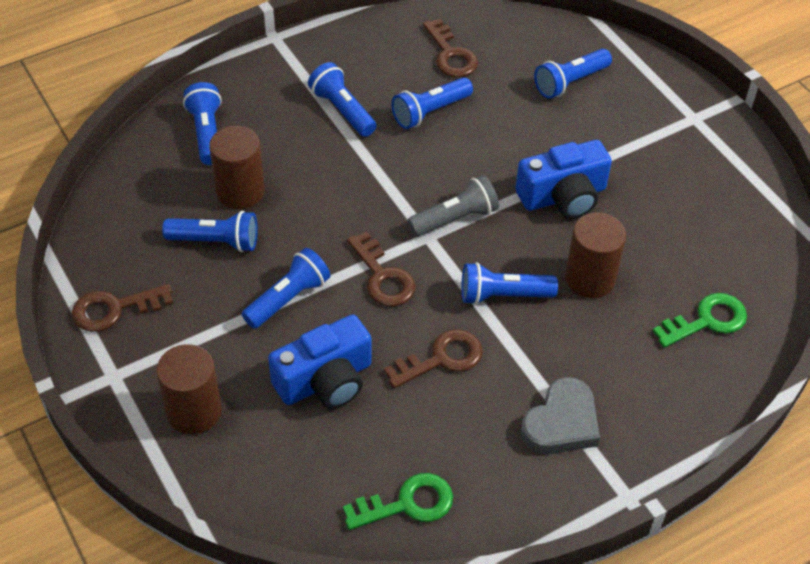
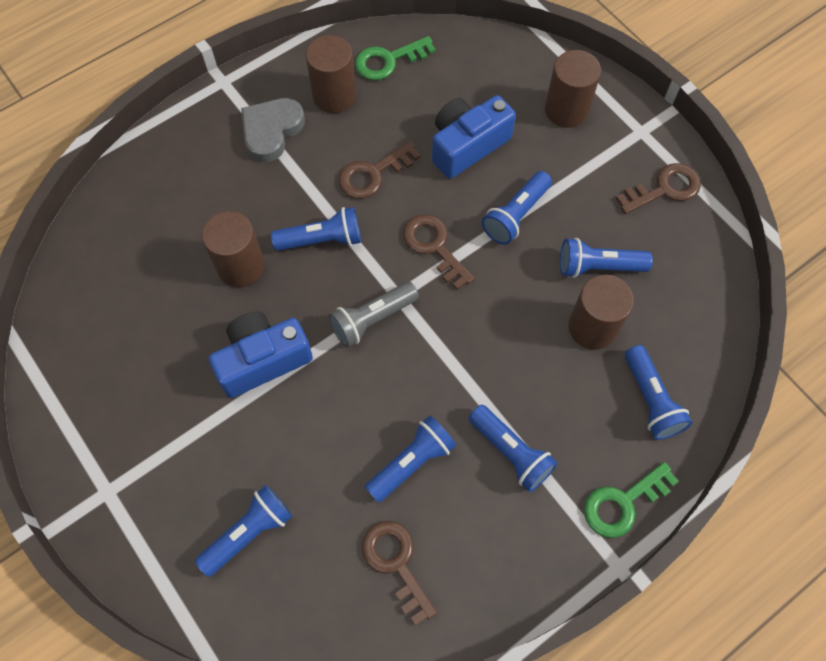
camera: 175 degrees right, 15 degrees up
(482, 461) = (334, 96): none -> brown cylinder
(707, 321) = (136, 234): green key -> green key (623, 503)

